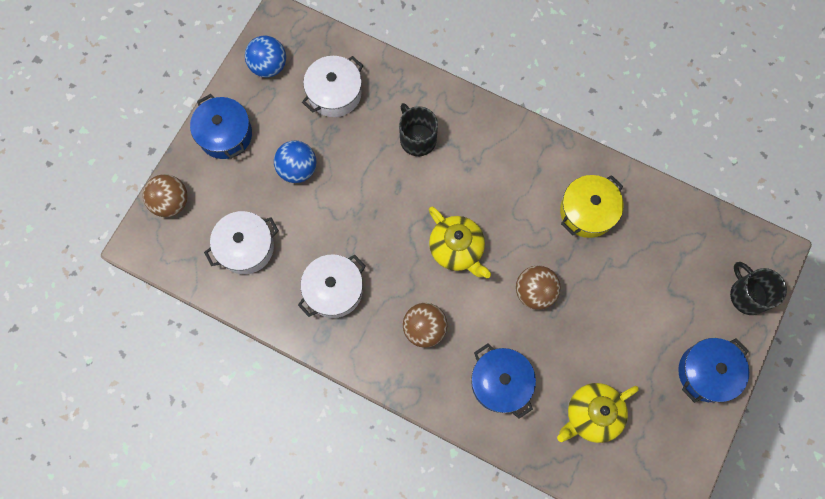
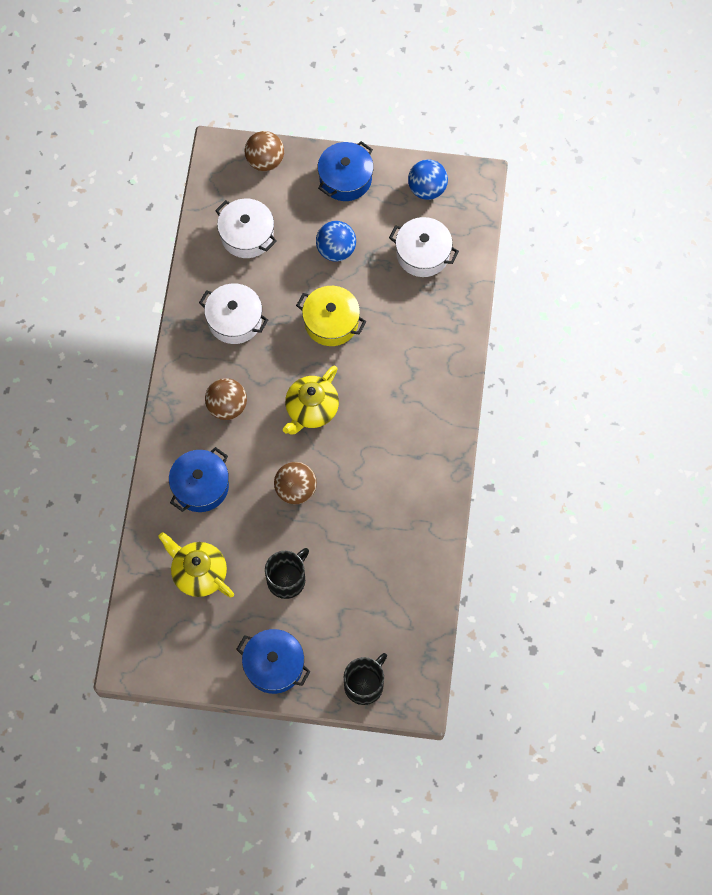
camera: 70 degrees right, 5 degrees down
(417, 138) = (406, 340): black mug -> black mug (287, 579)
(587, 211) = (392, 513): yellow pot -> yellow pot (331, 322)

